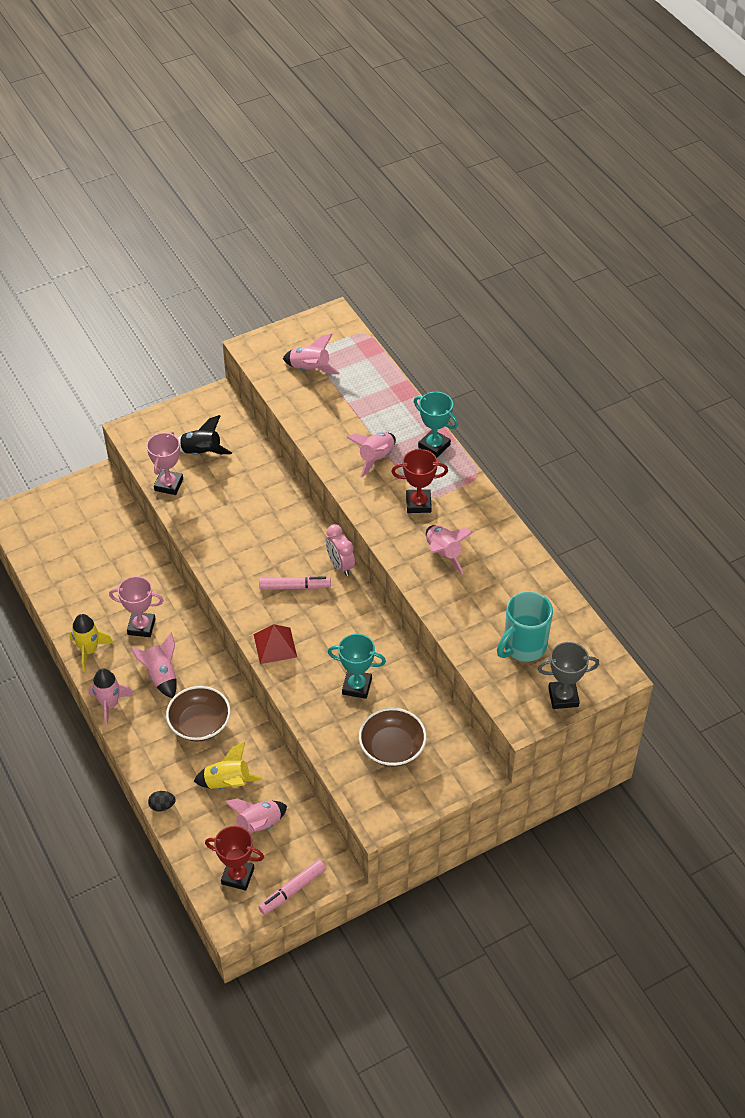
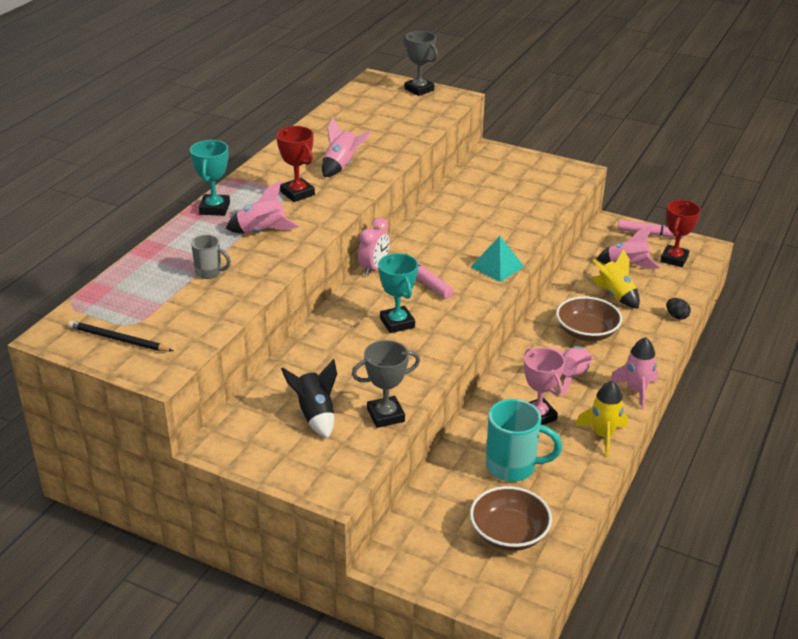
camera: 125 degrees left, 15 degrees down
(169, 485) = (385, 415): pink trophy -> grey trophy
(238, 876) = (674, 259): red trophy -> red trophy turned 45 degrees clockwise
(275, 645) = (497, 266): red pyramid -> turquoise pyramid
(303, 342) = (118, 339): none -> black pencil
(310, 369) = (163, 316): pink rocket -> none
(343, 409) = (209, 272): none -> grey mug
(357, 686) = (485, 216): turquoise trophy -> turquoise trophy (397, 323)
(392, 748) = (517, 184): brown bowl -> brown bowl (509, 534)
(523, 647) = (394, 112): turquoise mug -> turquoise mug (512, 467)

